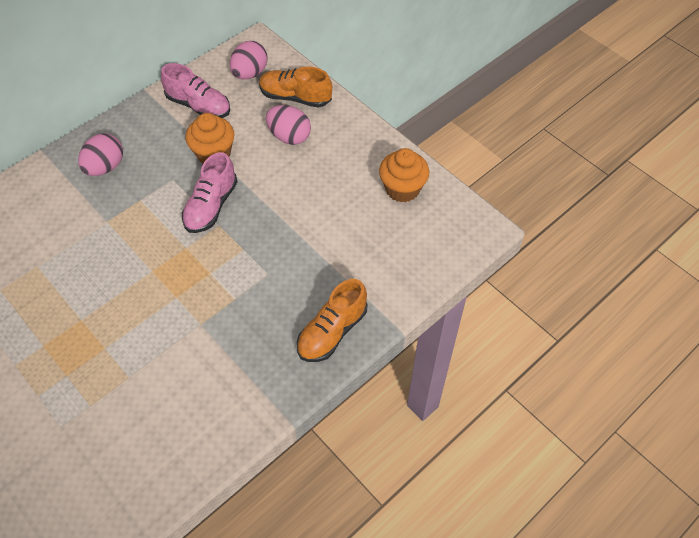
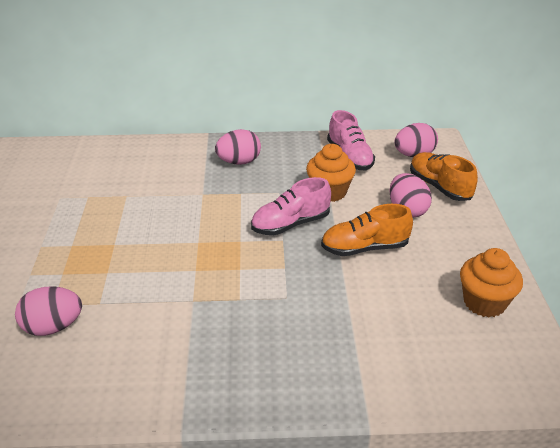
camera: 40 degrees right, 20 degrees down
(113, 422) = (53, 327): none -> pink egg
(332, 331) = (298, 379): orange shoe -> orange shoe (364, 248)

